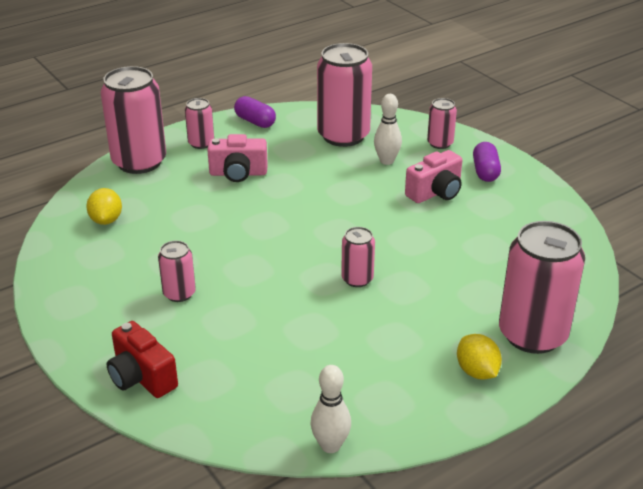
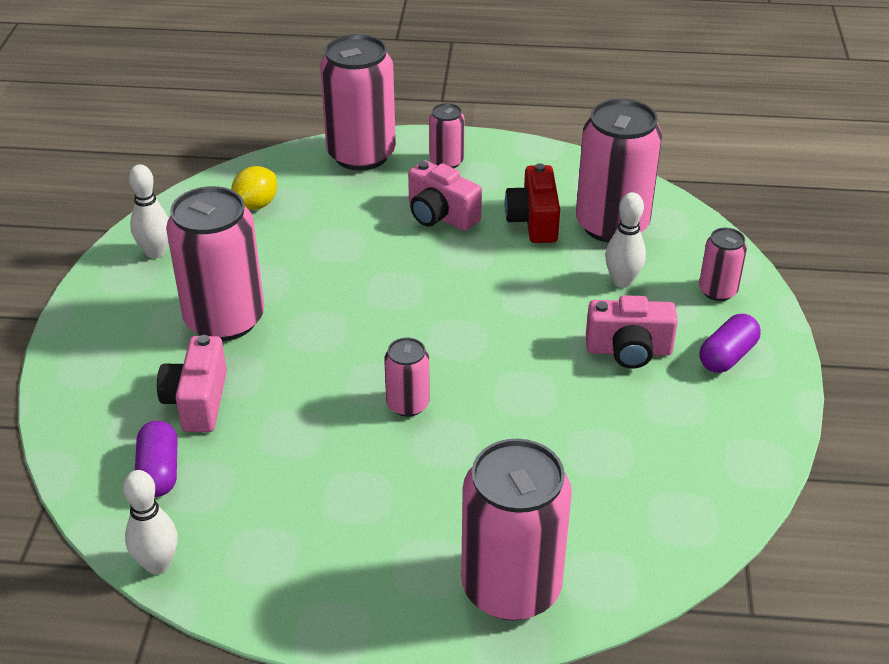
camera: 40 degrees right, 5 degrees up
(72, 280) = (155, 252): none -> white bowling pin
(141, 377) = (93, 386): red camera -> red camera (533, 221)
(179, 293) = (224, 319): pink can -> pink can, size x2.01
(227, 347) = (197, 401): none -> pink camera
(255, 121) = (534, 161): purple capsule -> purple capsule (159, 471)
(477, 371) = (393, 587): yellow lemon -> none

